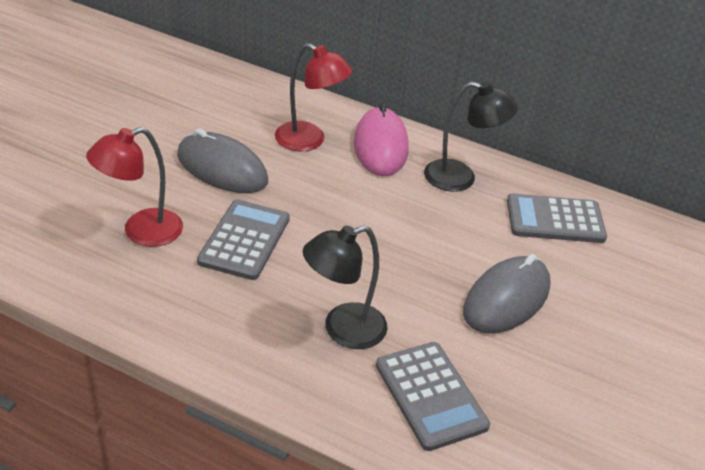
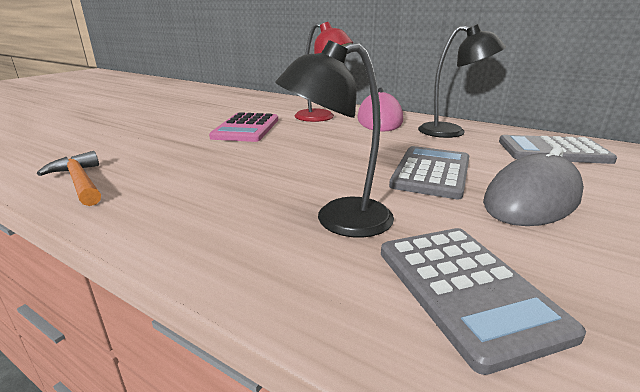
camera: 10 degrees right, 15 degrees down
(88, 279) = (80, 182): none -> orange hammer
(141, 232) = (156, 156): red lamp -> none
(222, 168) = (246, 128): grey mouse -> pink calculator
(245, 240) = (249, 161): grey calculator -> grey calculator (431, 172)

